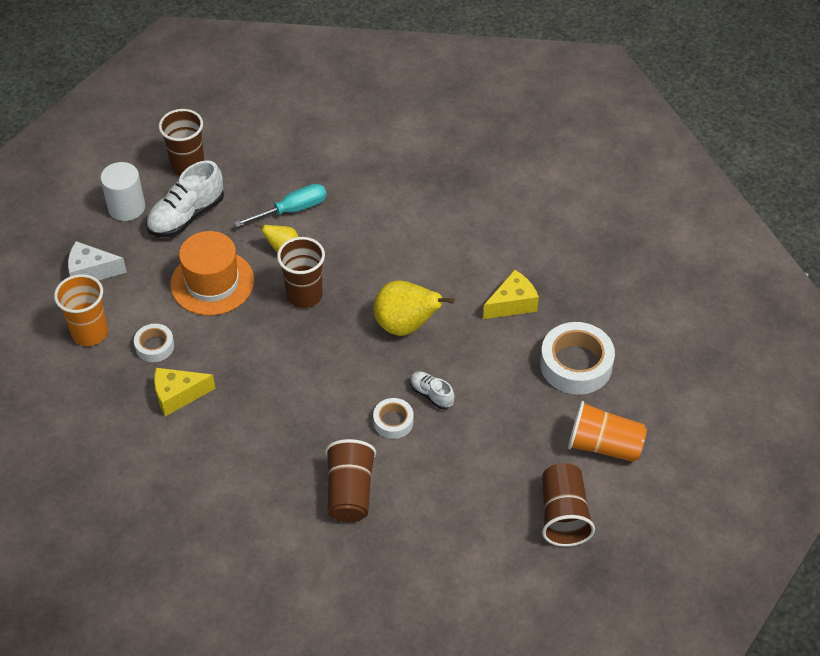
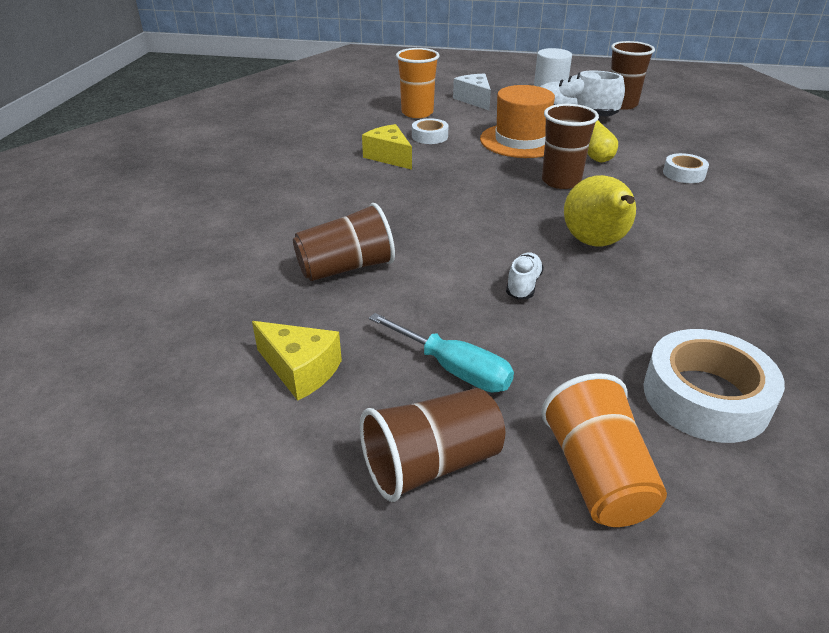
camera: 65 degrees right, 15 degrees down
(292, 210) = (645, 152): turquoise screwdriver -> turquoise screwdriver (453, 369)
(393, 421) = (461, 270): white tape -> white tape (684, 174)
(512, 304) = (725, 309): yellow cheese -> yellow cheese (300, 370)

